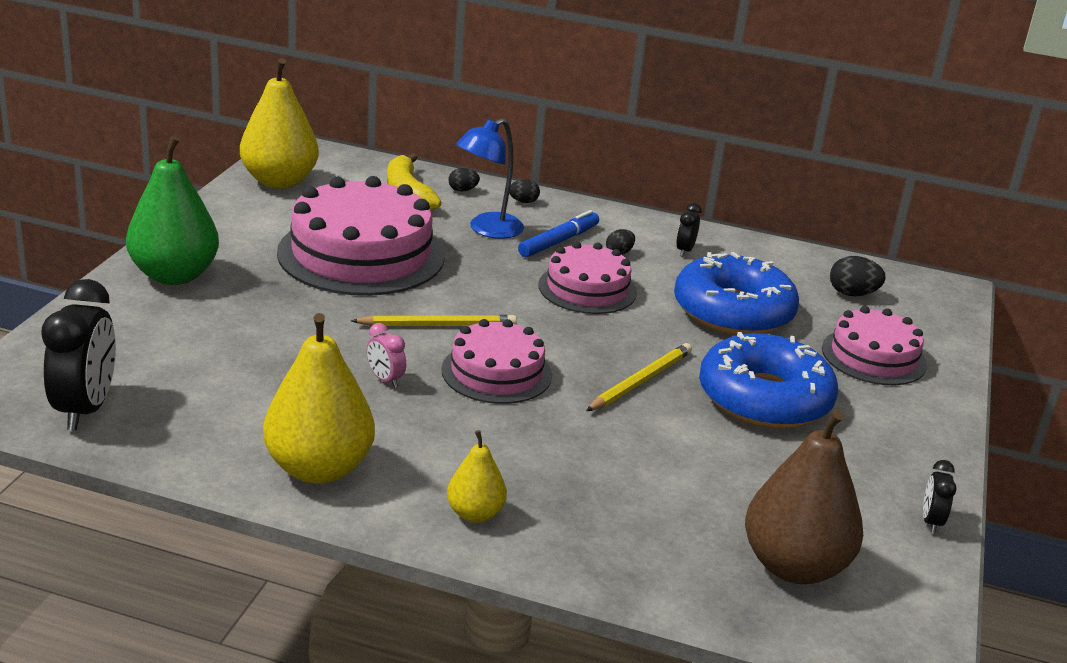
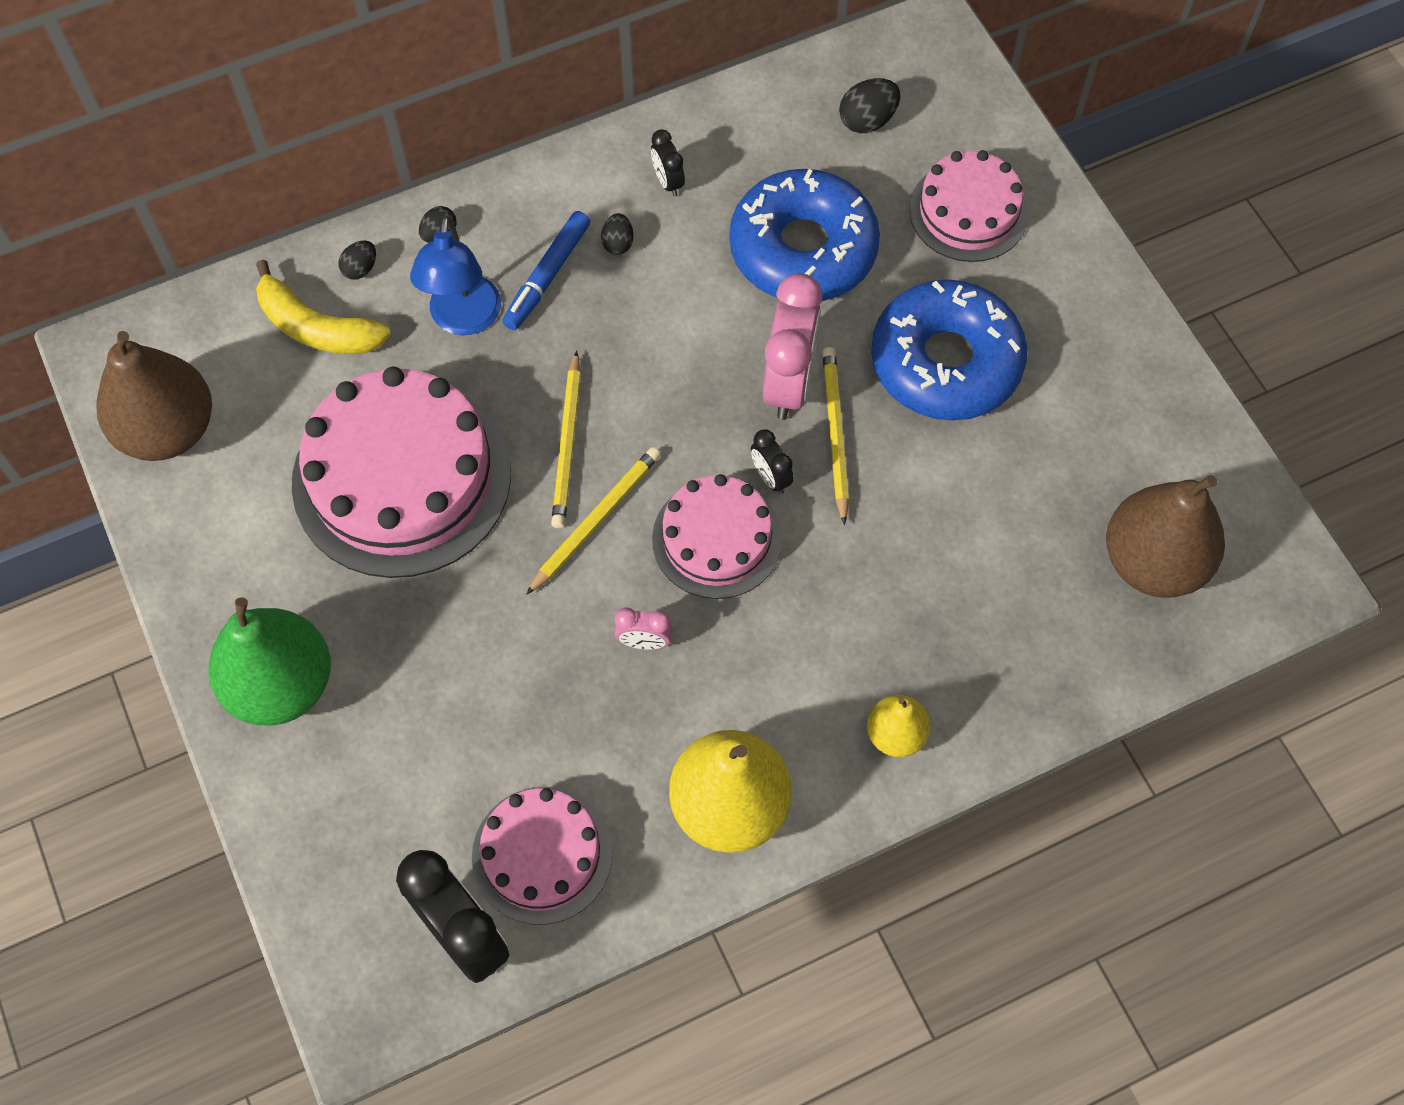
camera: 40 degrees left, 35 degrees up
(279, 181) = (168, 430): yellow pear -> brown pear
(470, 294) = (568, 444): none -> yellow pencil
(559, 241) = (547, 276): blue marker -> blue marker turned 150 degrees counterclockwise
(587, 289) = (653, 333): pink cake -> pink cake (542, 855)
(642, 348) = (788, 383): none -> pink clock
(931, 521) = (1191, 410): black clock -> black clock (770, 477)

